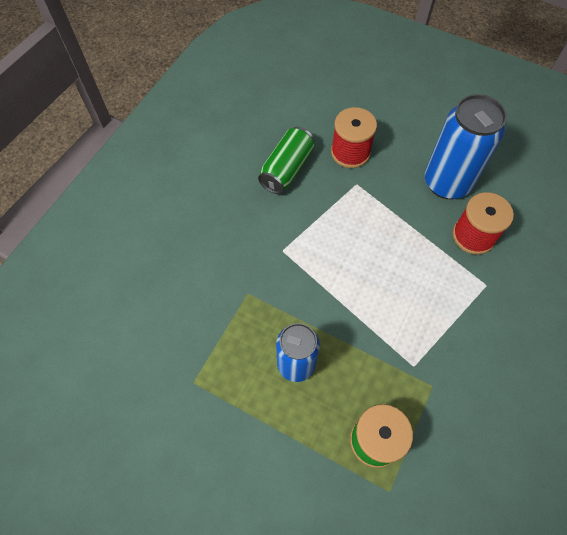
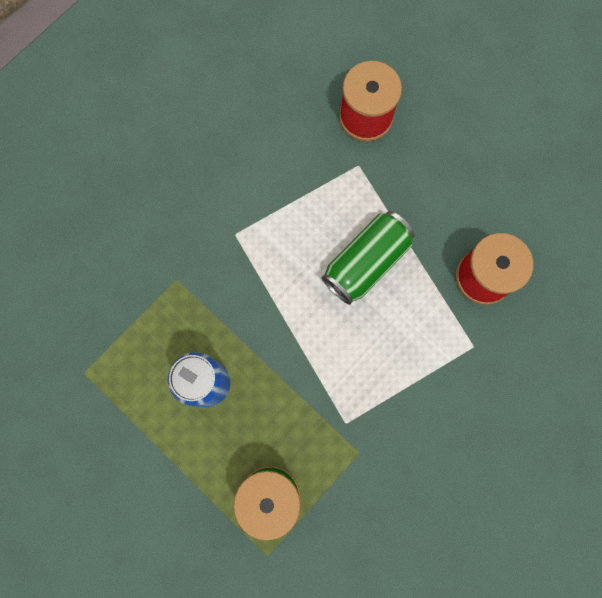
camera: 15 degrees right, 15 degrees up
(287, 169) = (274, 121): green can -> green can (366, 262)
(447, 183) = (478, 194): blue can -> none

